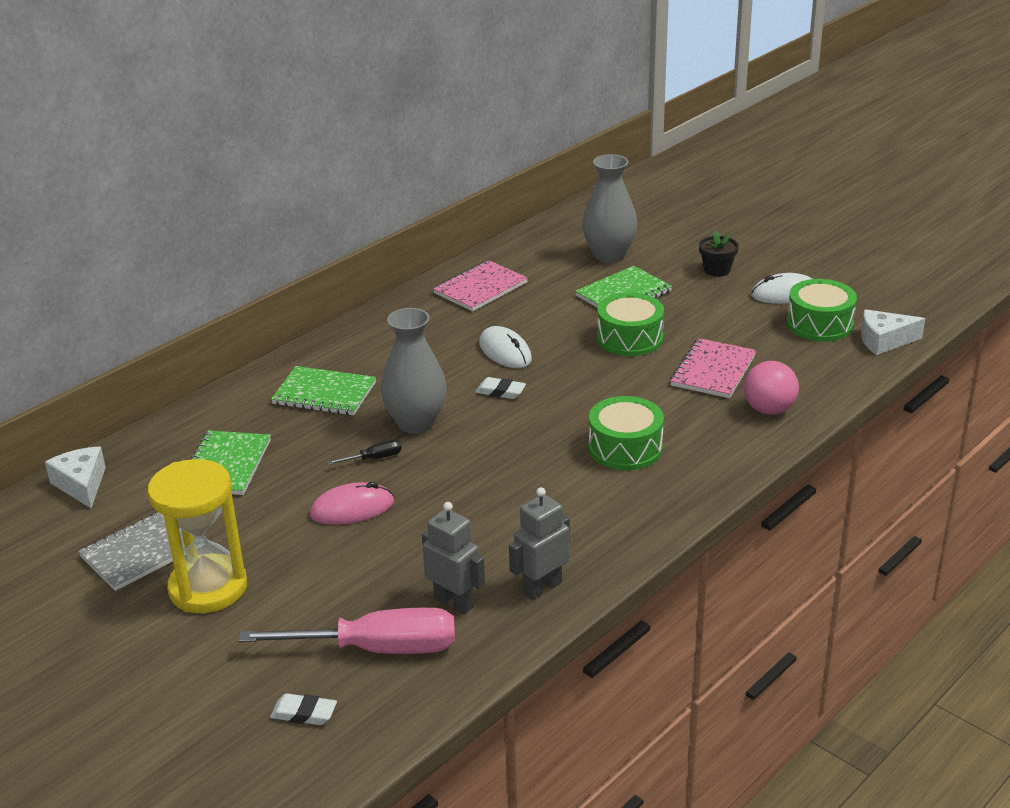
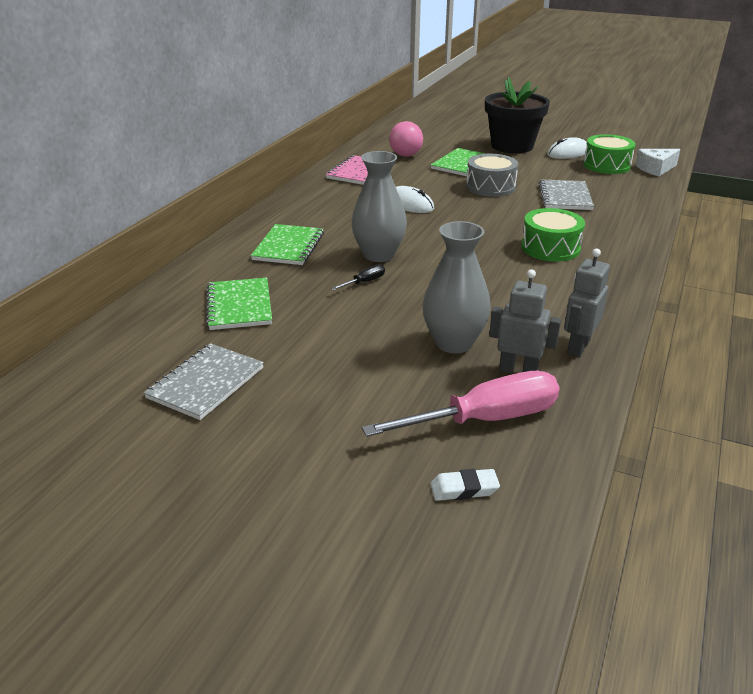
camera: 20 degrees left, 0 degrees up
(81, 484) = (111, 341): white cheese -> none
(208, 588) = (290, 401): yellow hourglass -> none
(324, 393) = (288, 246): green notebook -> green notebook turned 75 degrees counterclockwise
(352, 509) = (374, 319): pink mouse -> none
(500, 392) = (427, 227): white eraser -> none
(609, 255) = (433, 146): grey vase -> grey vase (453, 343)
(629, 338) = (490, 187): green drum -> grey drum
(713, 370) = (565, 197): pink notebook -> grey notebook
(717, 270) = (512, 146): black flower pot -> black flower pot, size x2.24
(769, 410) = (624, 213): pink ball -> pink ball (405, 155)

